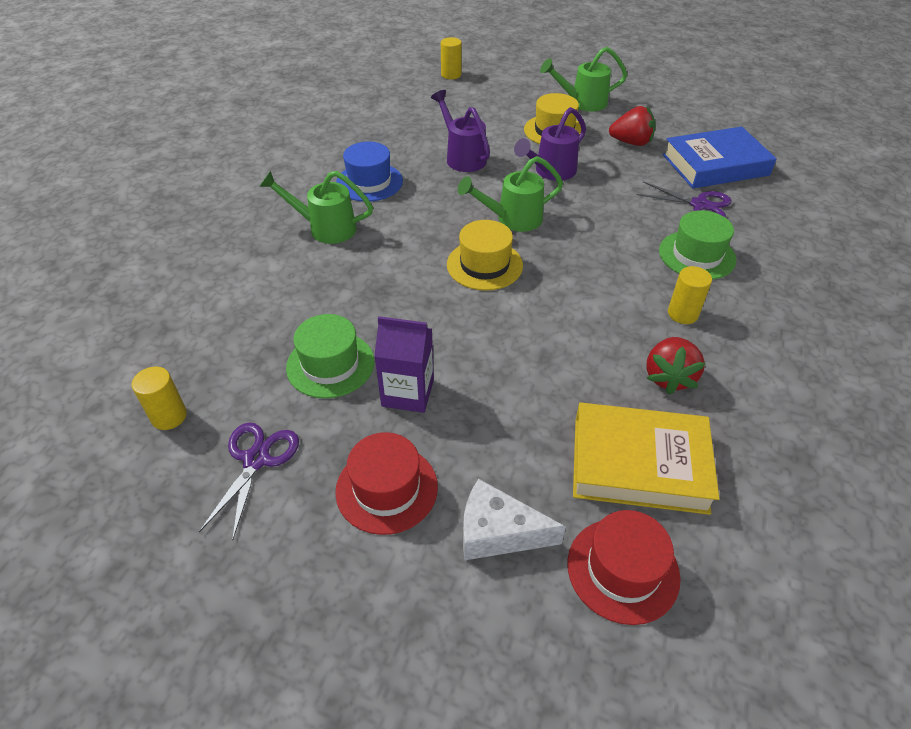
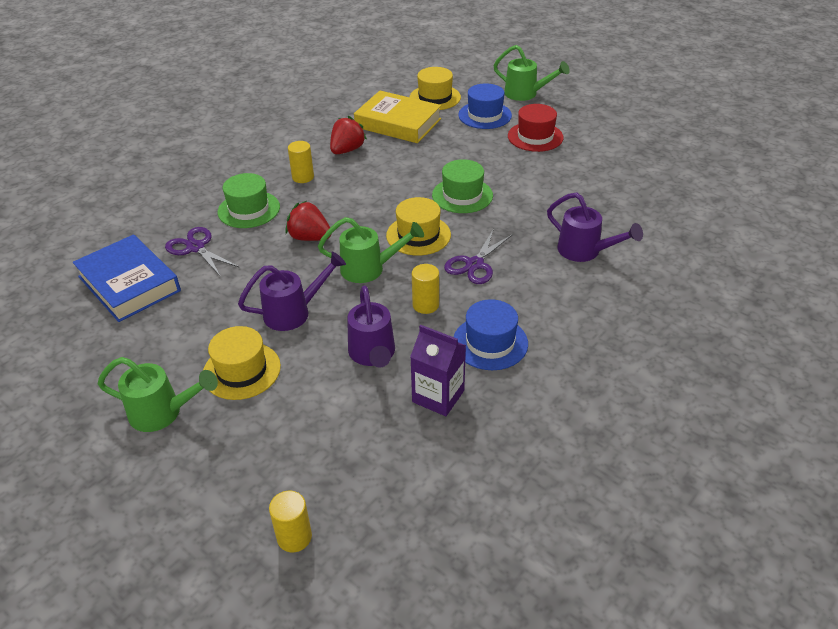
camera: 160 degrees left, 5 degrees down
(169, 416) = (664, 186): yellow cylinder -> yellow cylinder (425, 305)
(256, 459) = (607, 159): purple scissors -> purple scissors (474, 264)
(288, 285) = (585, 251): none -> purple watering can
(325, 228) = (546, 297): green watering can -> green watering can (525, 94)
(330, 364) = (557, 194): green hat -> green hat (462, 195)
(407, 393) = (510, 171): purple carton -> purple carton (438, 396)
(498, 532) = (485, 115): white cheese -> blue hat
(623, 570) = (435, 97): red hat -> yellow hat
(631, 142) = (176, 331): red strawberry -> red strawberry (309, 237)
(715, 165) = (129, 284): blue book -> blue book turned 45 degrees clockwise

